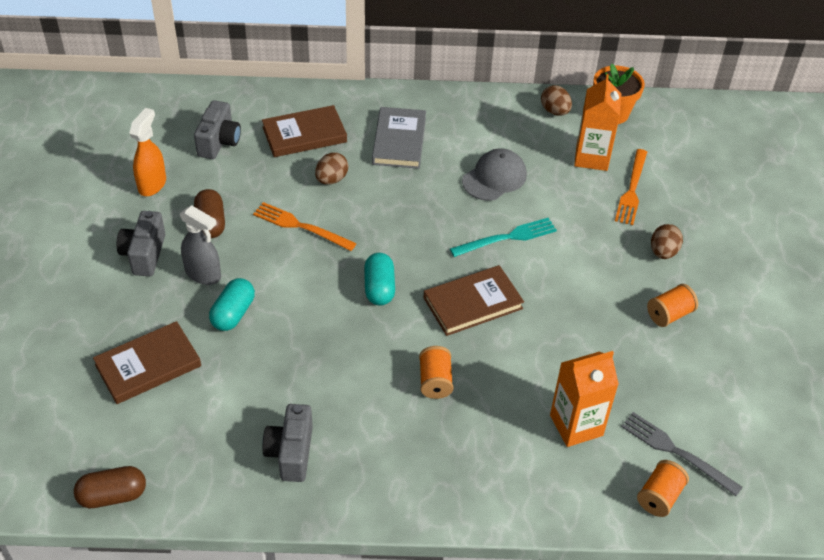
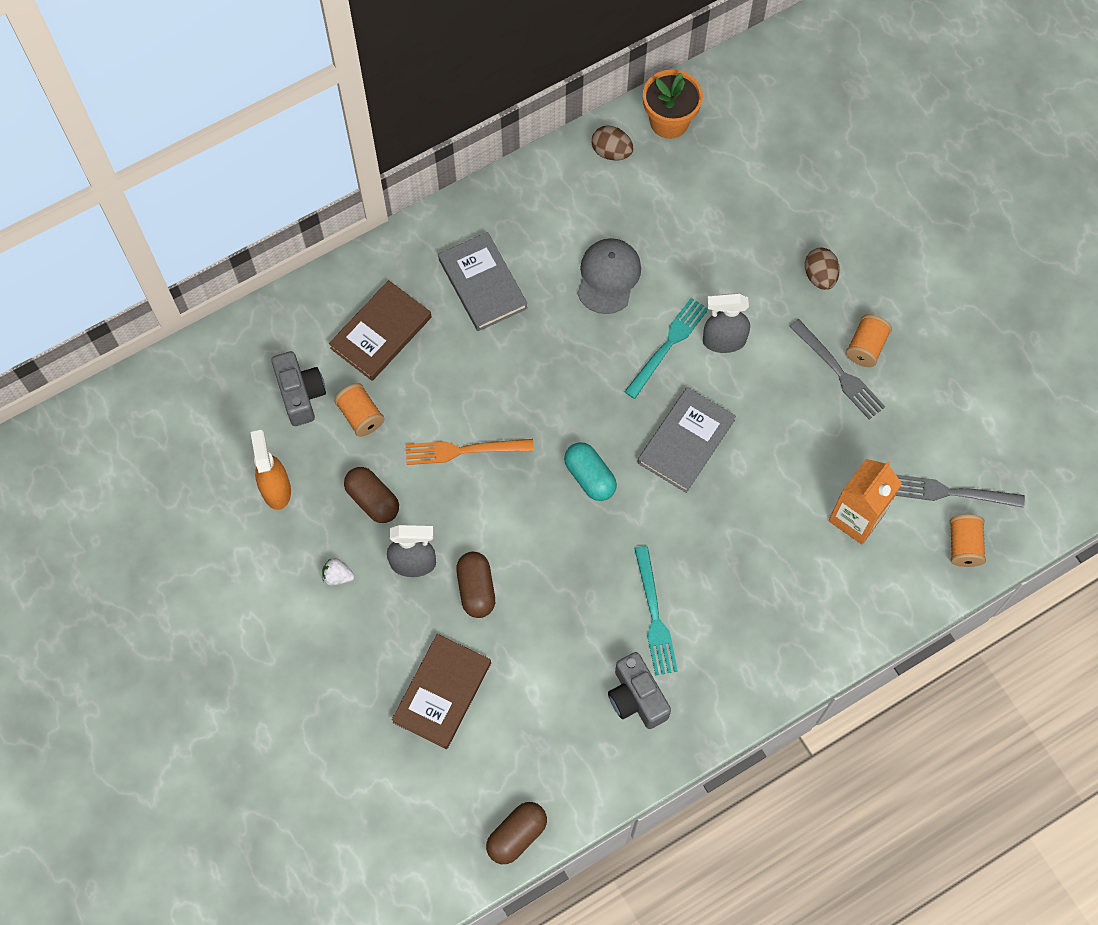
camera: 30 degrees left, 20 degrees up
(144, 254) = (338, 576): grey camera -> white strawberry
(233, 314) = (476, 589): turquoise capsule -> brown capsule
(331, 179) = (451, 374): brown egg -> none
(353, 404) = (654, 615): none -> turquoise fork
(435, 381) = (709, 547): orange spool -> orange spool (361, 416)
(472, 303) = (686, 441): brown book -> grey book
(553, 255) = (723, 341): none -> grey spray bottle
(591, 157) = (685, 194): orange carton -> none
(632, 189) = (747, 214): orange fork -> none
(634, 319) = (838, 372): none -> grey fork

